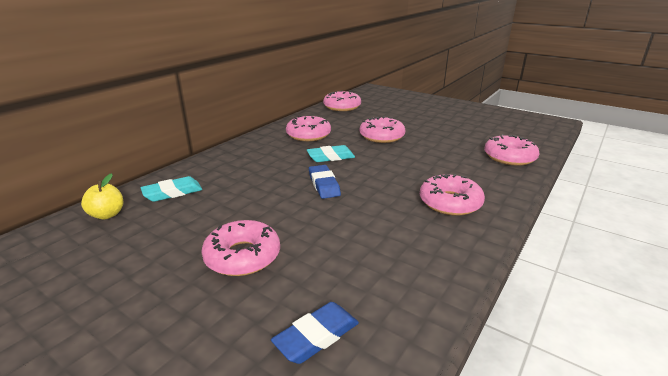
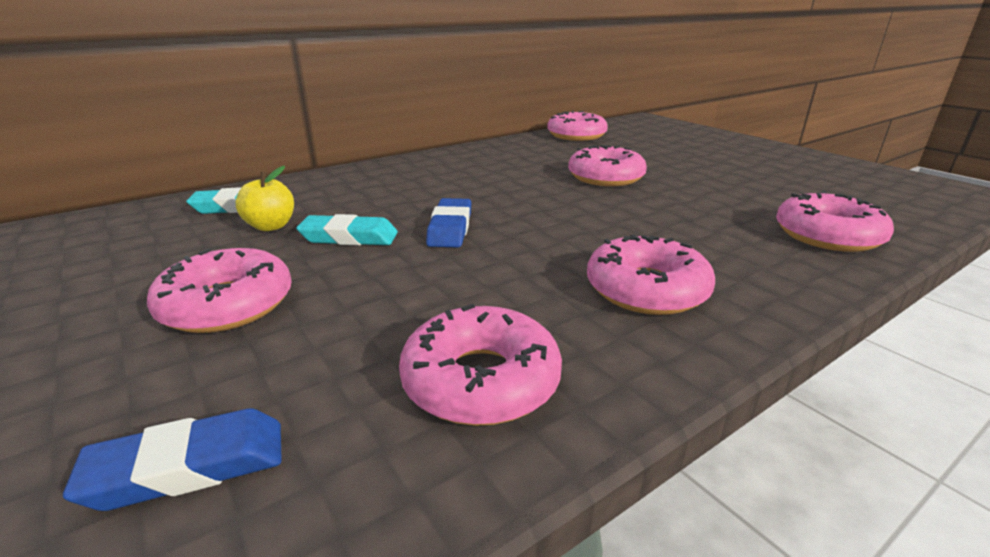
camera: 20 degrees right, 0 degrees up
(107, 215) = (133, 220): yellow apple -> yellow apple (271, 226)
(308, 135) = (492, 163): pink donut -> pink donut (481, 380)
(330, 157) = (497, 194): turquoise eraser -> turquoise eraser (349, 237)

